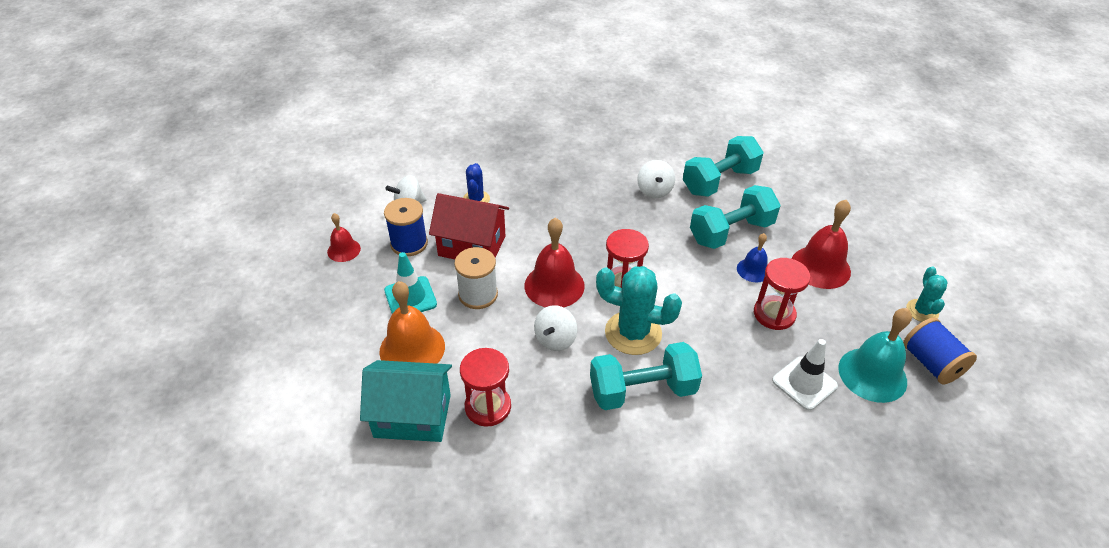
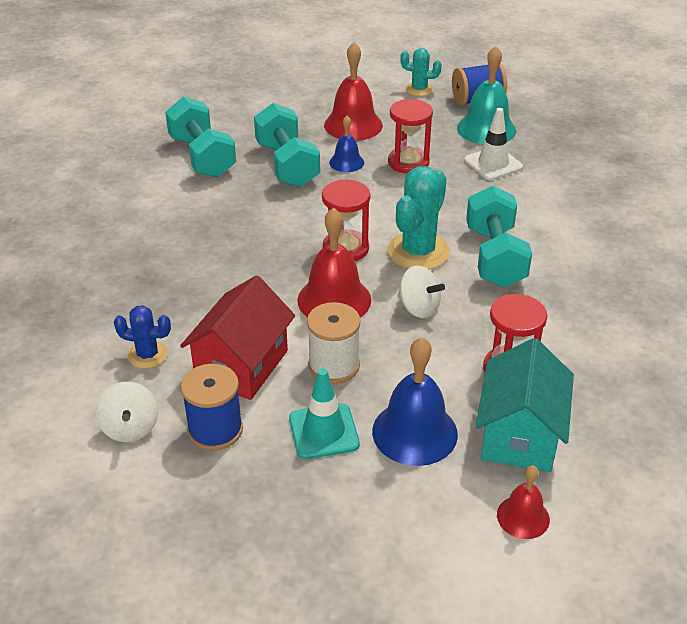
camera: 80 degrees left, 5 degrees down
(344, 250) = (204, 507): red bell -> red bell (523, 517)
(412, 348) = (414, 432): orange bell -> blue bell
(654, 191) = (198, 203): white spinning top -> none

